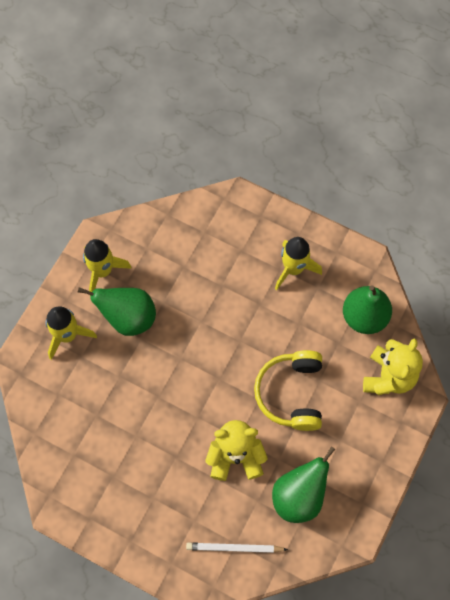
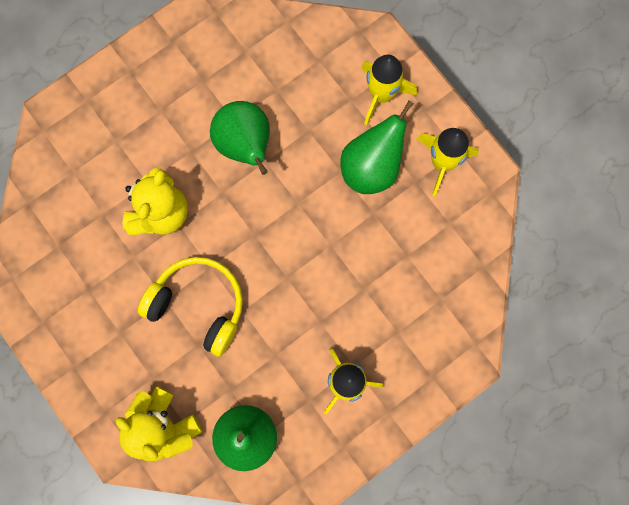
camera: 115 degrees right, 10 degrees up
(234, 548) = (68, 168): white pencil -> none
(299, 496) = (85, 259): green pear -> green pear (245, 145)

